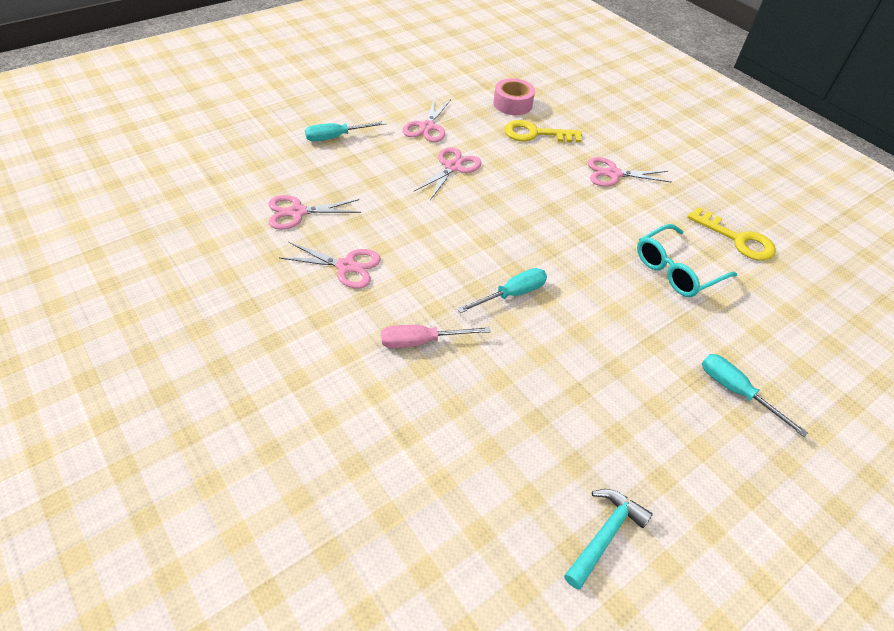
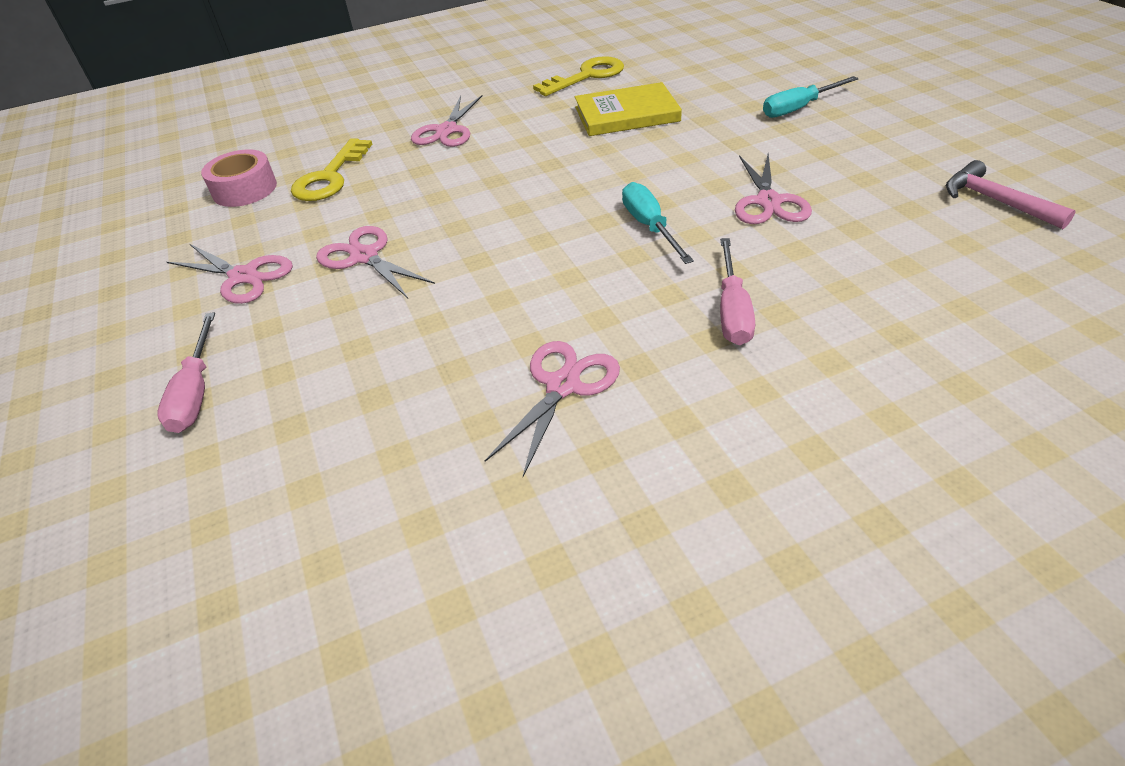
camera: 70 degrees left, 5 degrees down
(297, 212) = (399, 452): pink scissors -> pink scissors (768, 202)
(336, 137) = (196, 392): turquoise screwdriver -> pink screwdriver
(604, 535) = (995, 201): turquoise hammer -> pink hammer
(676, 270) = (626, 114): turquoise glasses -> yellow book

